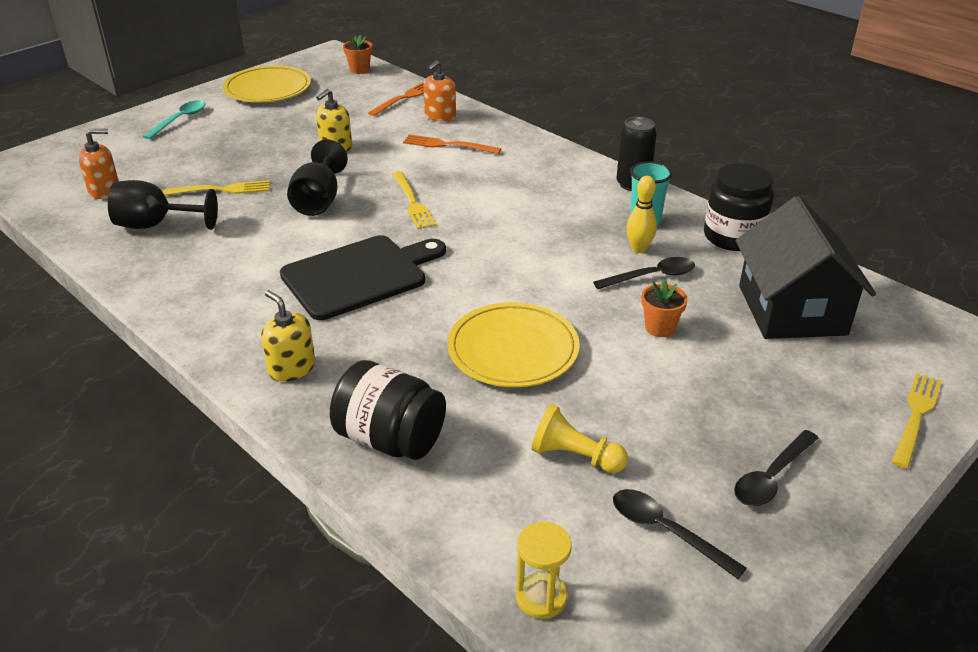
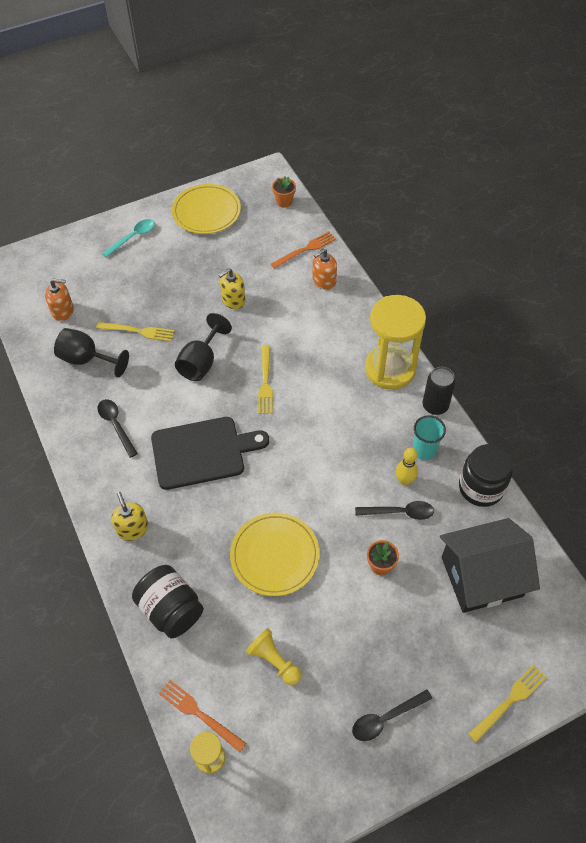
camera: 20 degrees right, 20 degrees up
(447, 145) = (316, 320): orange fork -> orange fork (199, 714)
(560, 166) = (390, 369): none -> yellow hourglass
(666, 531) = (301, 736): black spoon -> black spoon (116, 425)
(791, 310) = (482, 576): black house -> black house turned 60 degrees clockwise

